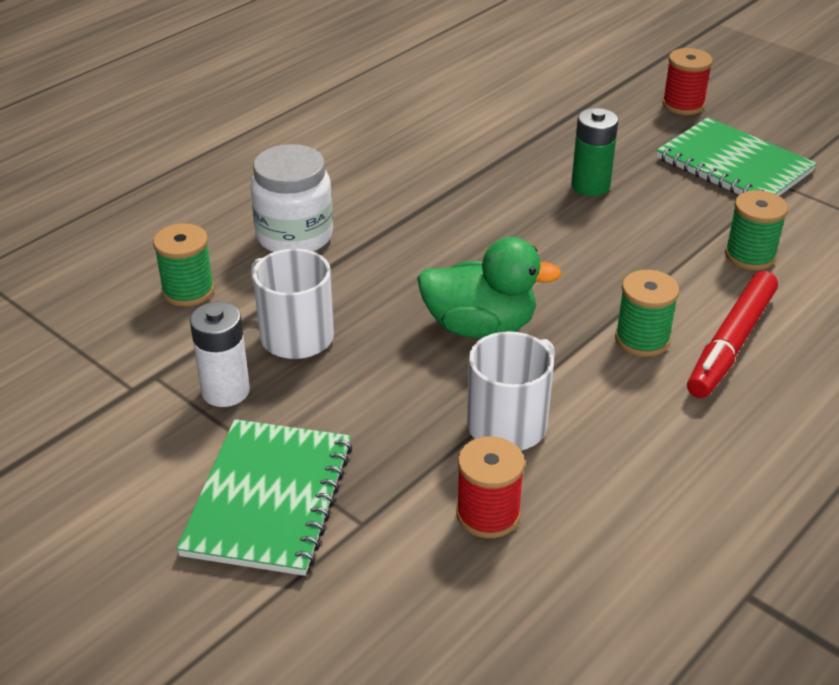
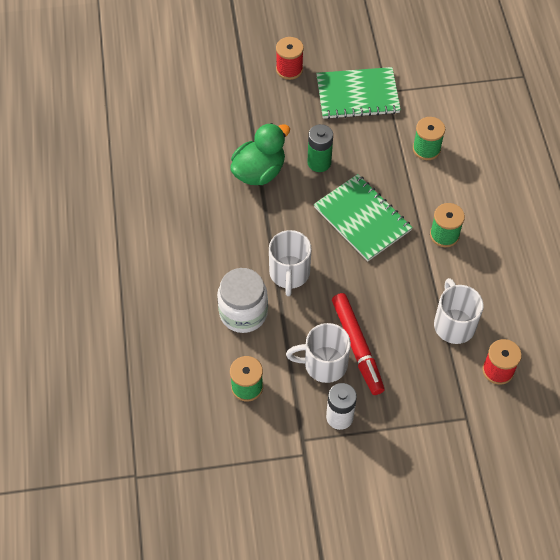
camera: 50 degrees left, 20 degrees up
(269, 499) = (424, 443): green notebook -> green notebook (362, 219)
(397, 242) = (289, 273): none -> white mug
(480, 327) = (383, 287): green duck -> green duck (259, 172)
(730, 344) = (474, 207): red marker -> red marker (357, 347)

